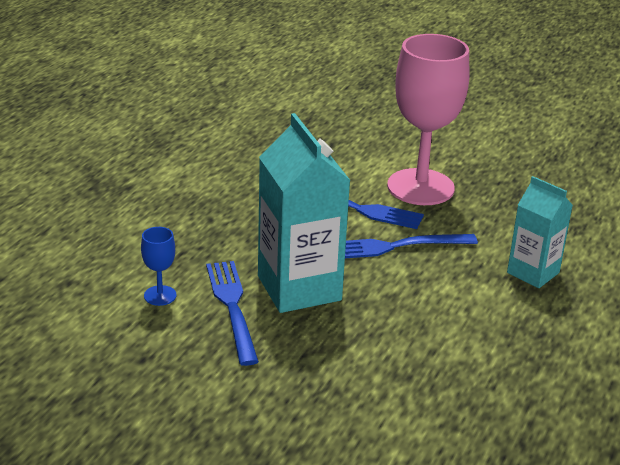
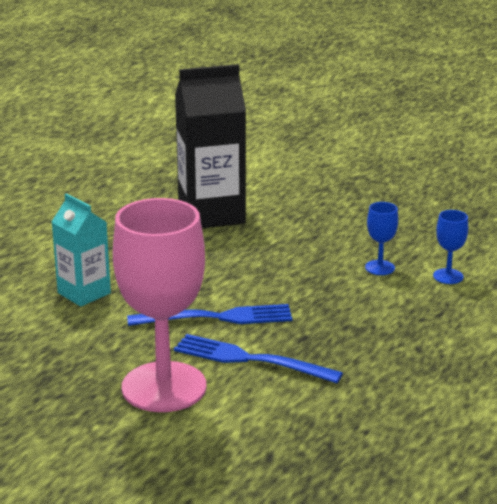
camera: 175 degrees left, 5 degrees down
(232, 307) = (379, 268): blue fork -> blue goblet
(299, 288) = (318, 281): turquoise carton -> none
(439, 392) = (211, 214): none -> black carton

